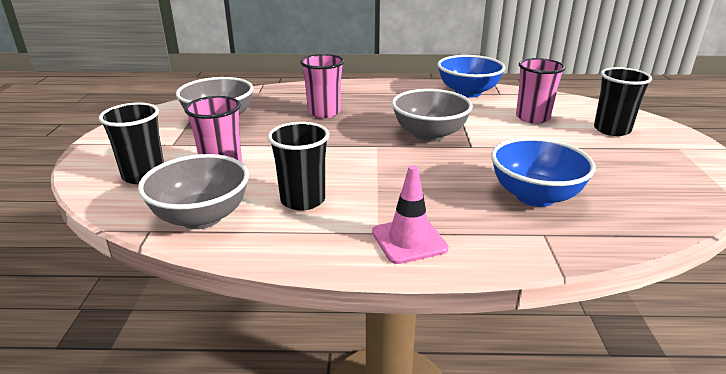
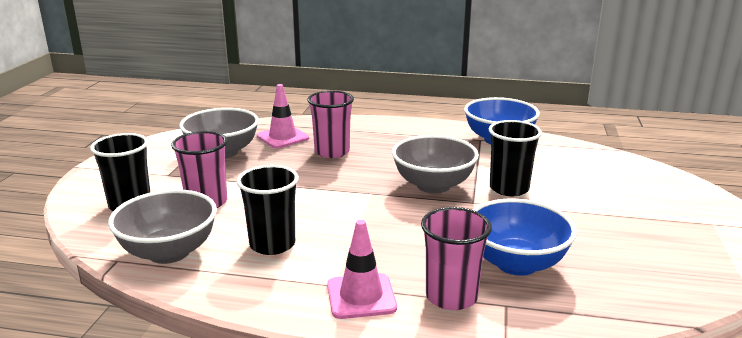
camera: 10 degrees right, 5 degrees down
(272, 103) = (283, 137): none -> pink traffic cone
(532, 118) = (558, 175): pink cup -> pink cup (451, 297)
(612, 130) = (644, 196): black cup -> black cup (509, 188)

